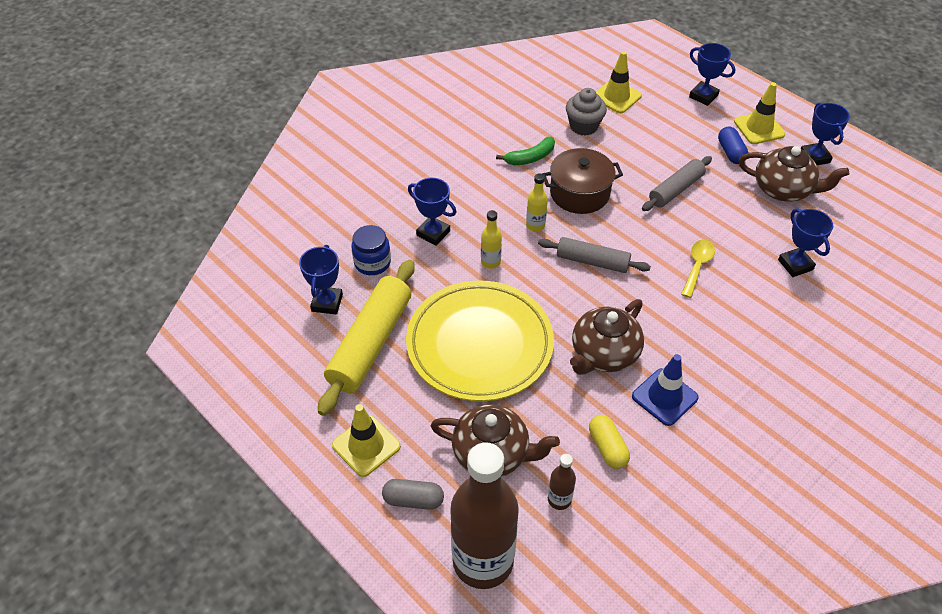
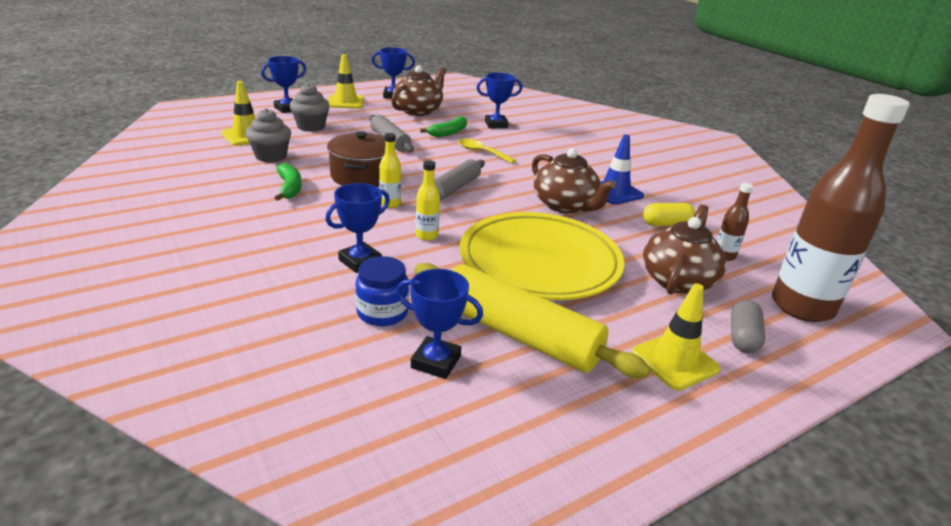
camera: 80 degrees left, 20 degrees down
(669, 126) = (311, 126): none -> grey cupcake
(730, 152) = (364, 115): blue capsule -> none
(734, 229) = (449, 133): none -> green banana

